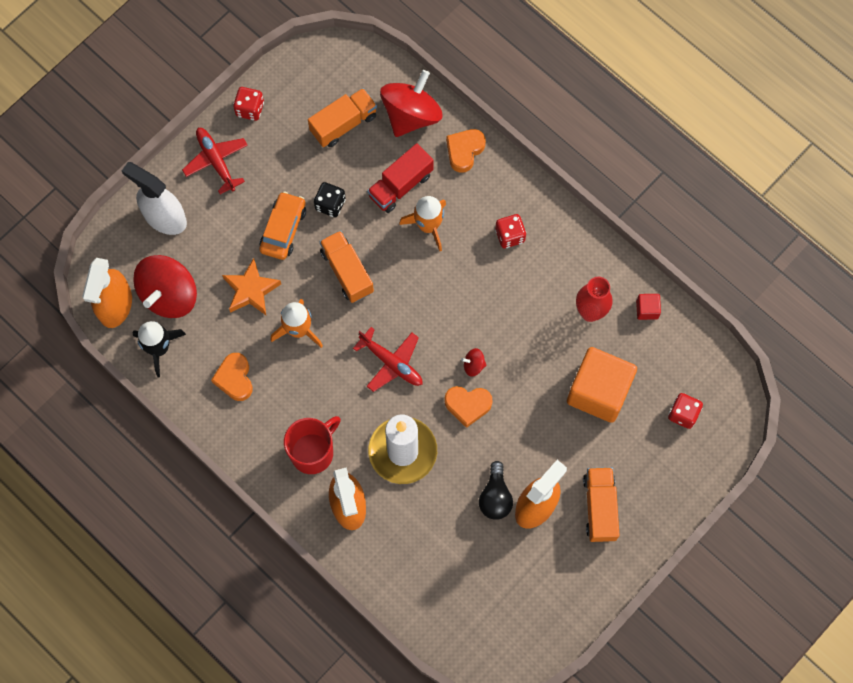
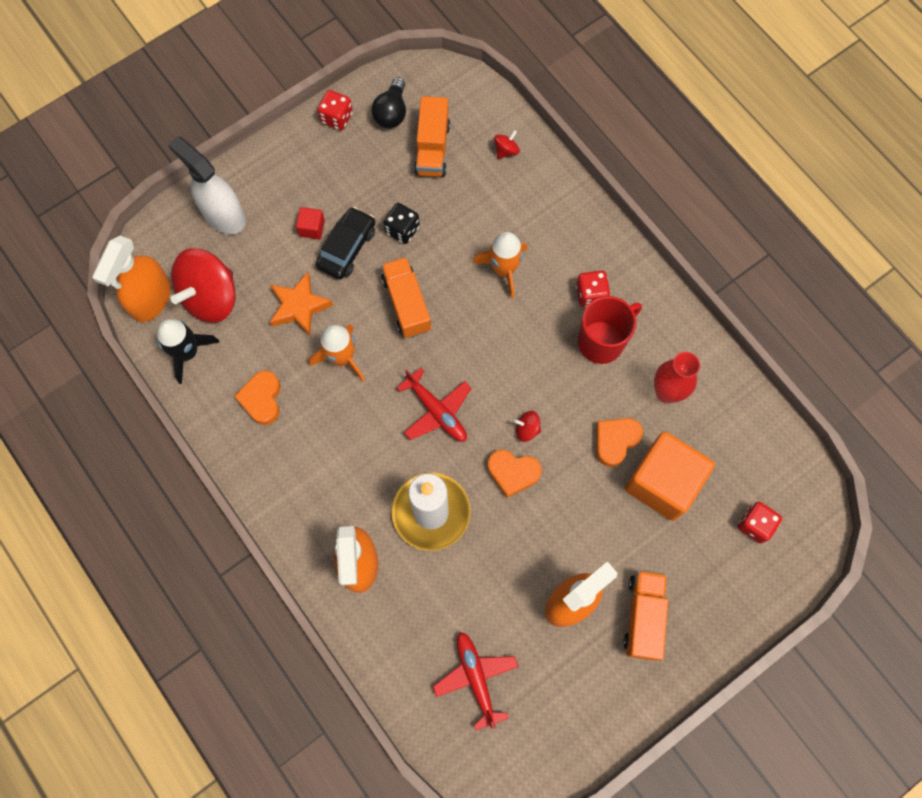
camera: 10 degrees right, 0 degrees up
(216, 161) = (290, 166): red plane -> red plane (476, 678)
(283, 229) = (347, 248): orange car -> black car
(313, 452) = (331, 496): red mug -> red mug (602, 341)
(343, 124) = (432, 148): orange truck -> orange truck turned 120 degrees clockwise
(400, 185) = (481, 222): red truck -> none
(411, 115) = (506, 151): red spinning top -> red spinning top, size x0.41
(464, 151) = (556, 197): orange heart -> orange heart (615, 441)
(495, 497) = (526, 583): black light bulb -> black light bulb (392, 112)
(647, 309) = (730, 400): red cube -> red cube (312, 228)

